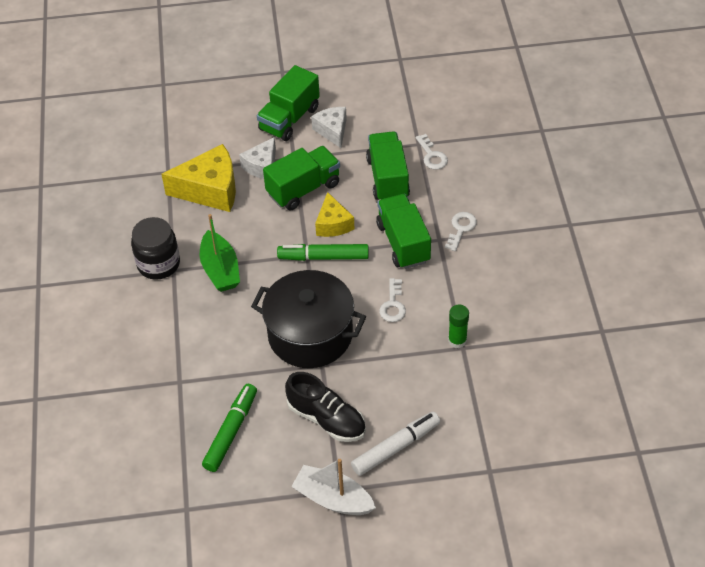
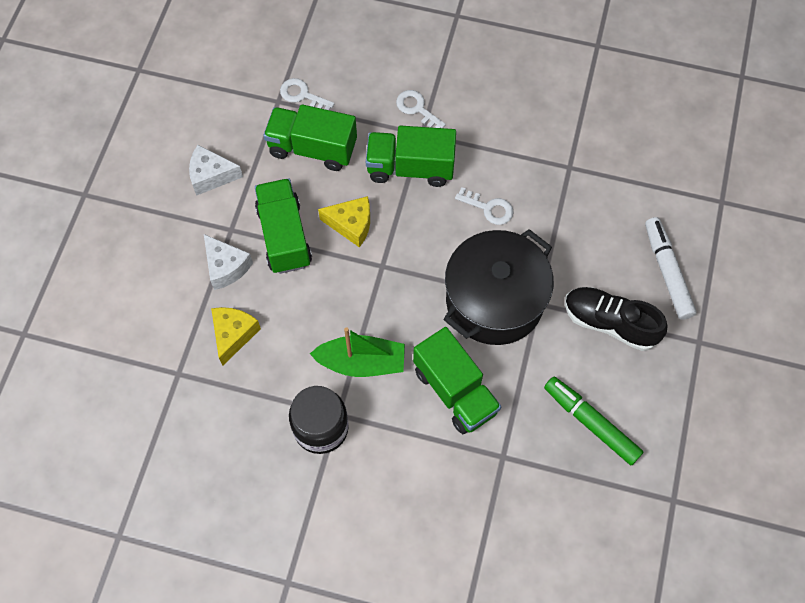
camera: 70 degrees left, 15 degrees up
(210, 190) = (233, 335): yellow cheese -> yellow cheese, size x0.59
(289, 119) = (167, 213): green truck -> green truck (455, 391)
(323, 257) = (394, 251): green marker -> none
(326, 419) = (609, 323): black shoe -> black shoe turned 120 degrees counterclockwise
(333, 499) = (708, 351): white boat -> none
(432, 156) = (302, 95): white key -> white key turned 150 degrees counterclockwise
(457, 340) = (559, 168): green glue stick -> none

